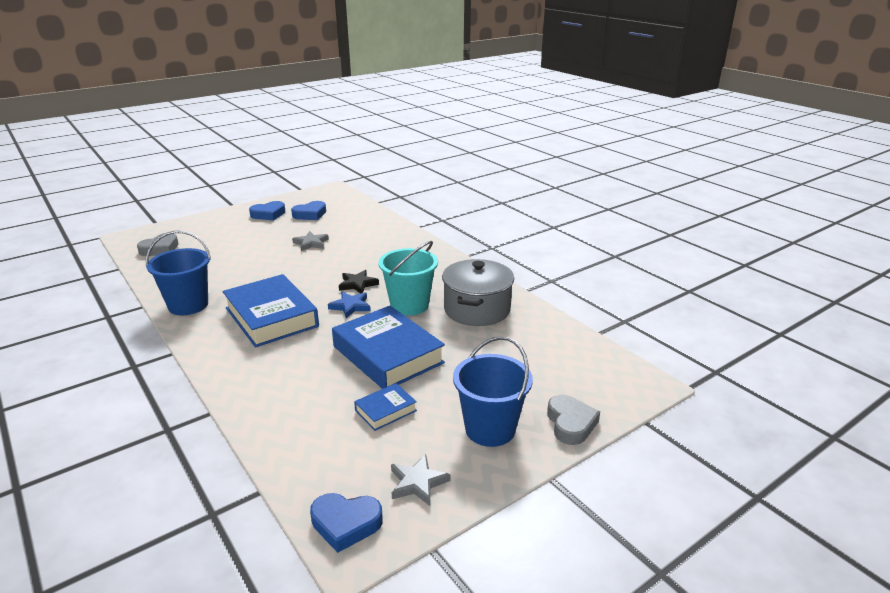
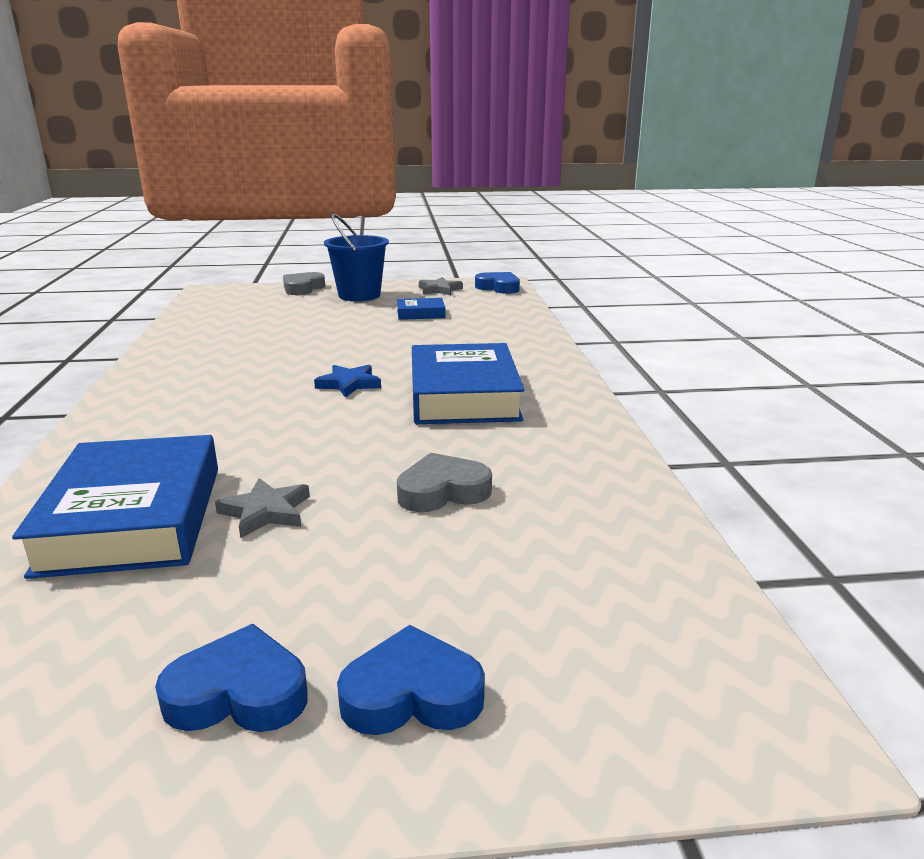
camera: 150 degrees left, 5 degrees down
(160, 249) = (646, 616): grey heart -> grey heart (442, 491)
(188, 305) = (582, 440): blue bucket -> none
(310, 214) = (127, 636): blue heart -> blue heart (412, 694)
(358, 284) = (300, 407): black star -> none
(388, 354) = (371, 339): blue book -> blue book (133, 518)
(409, 305) = (278, 369): turquoise bucket -> none
(477, 309) = (217, 350): grey pot -> none

